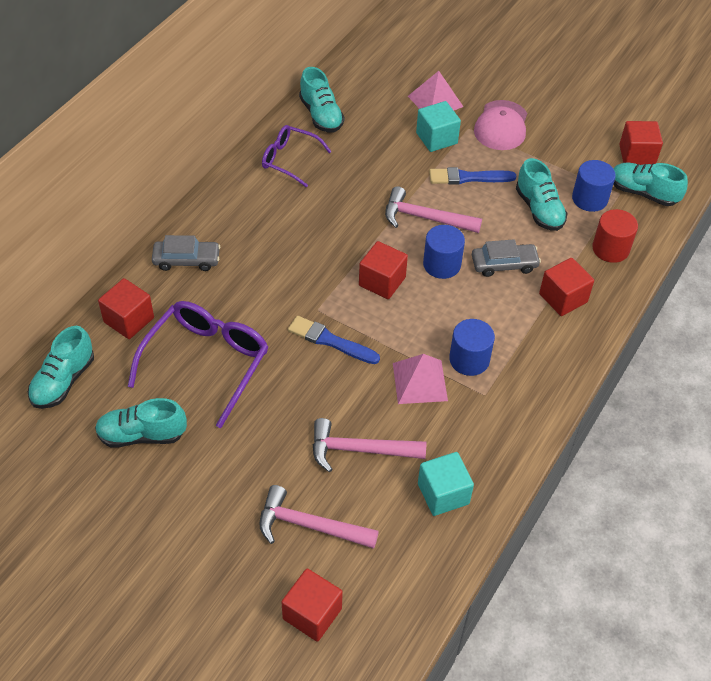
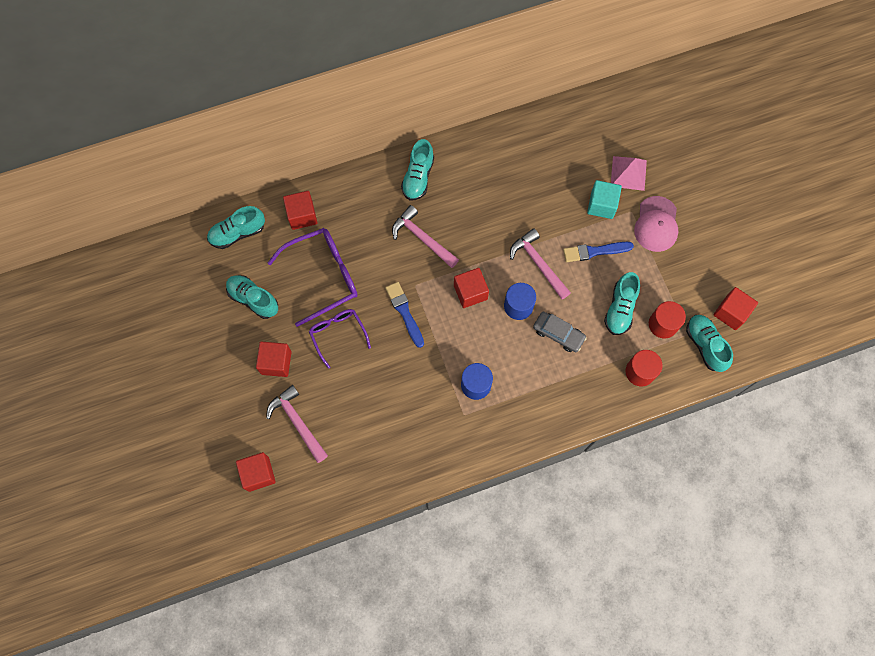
camera: 40 degrees right, 20 degrees up
(186, 260) = (366, 194): grey car -> none
(289, 160) = (489, 158): purple glasses -> purple glasses (338, 334)
(321, 115) = (539, 134): turquoise shoe -> turquoise shoe (418, 177)
(359, 450) = (362, 396): pink hammer -> pink hammer (422, 238)
(420, 381) = (433, 378): pink pyramid -> none
(443, 494) = (385, 459): turquoise cube -> none
(468, 177) = (595, 251): blue brush -> blue brush turned 45 degrees counterclockwise
(501, 126) = (656, 224): pink cap -> pink cap turned 45 degrees counterclockwise
(563, 298) = (574, 385): red cube -> red cube (276, 362)
(589, 199) = (663, 324): blue cylinder -> red cylinder

